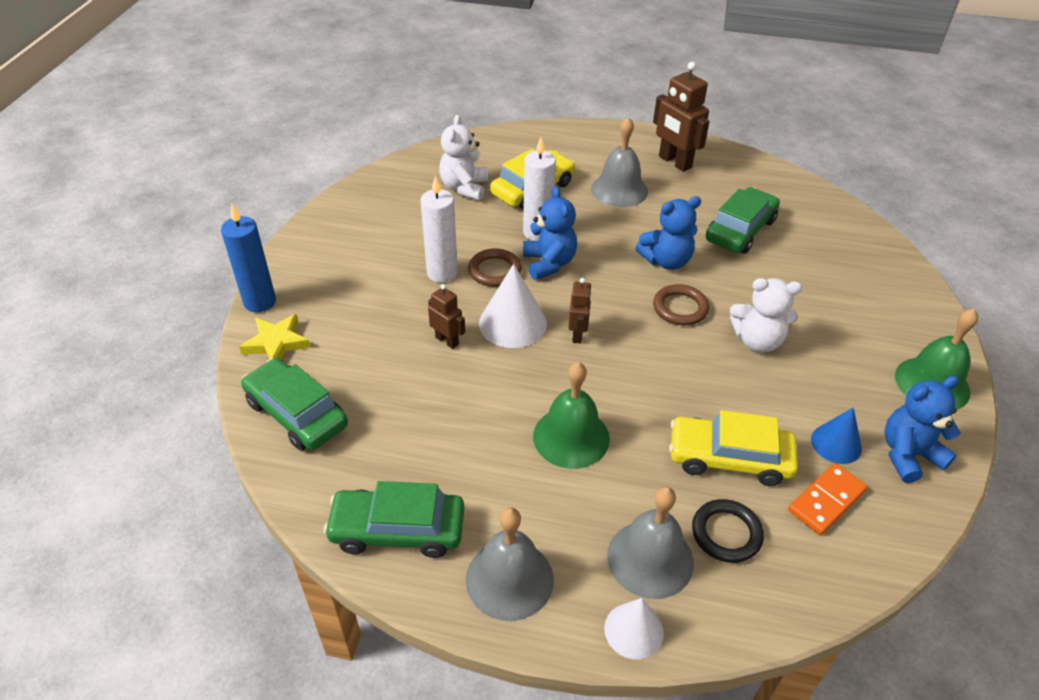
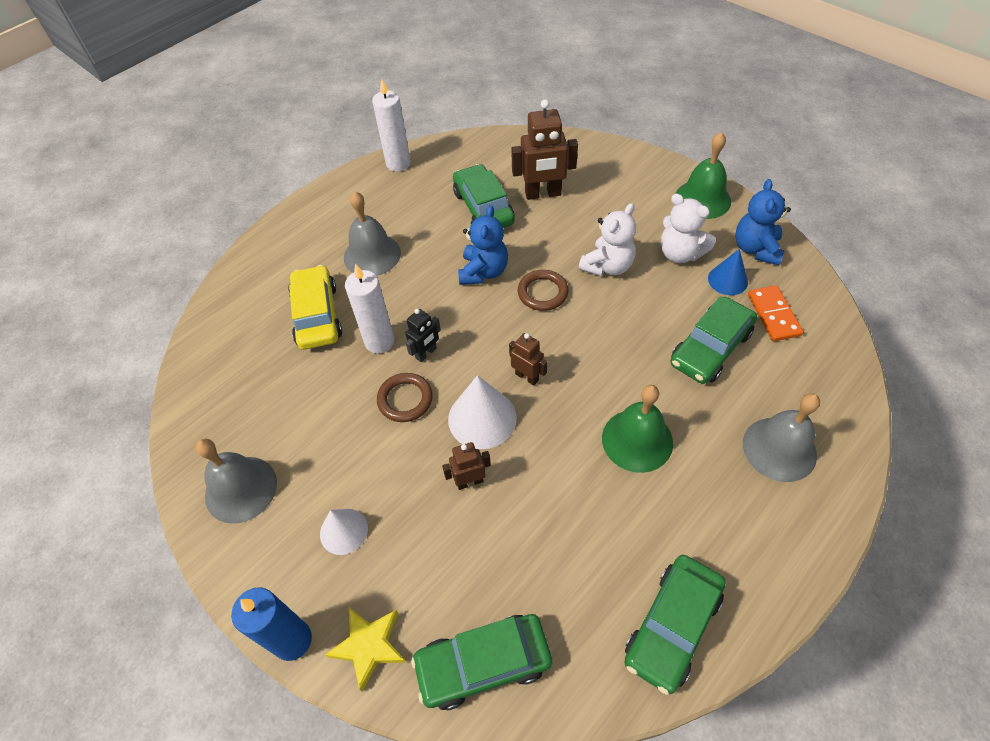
camera: 55 degrees left, 10 degrees up
(442, 273) = (376, 444): white candle -> white candle (398, 163)
(464, 188) = (268, 368): white teddy bear -> white teddy bear (680, 253)
(509, 579) = (759, 558): grey bell -> grey bell (241, 489)
(549, 263) = (426, 353): blue teddy bear -> black robot
(633, 630) = (837, 493): white cone -> white cone (343, 531)
(674, 162) = (369, 200): brown robot -> brown robot (543, 194)
(726, 533) = (776, 388): black ring -> none
(729, 458) = (710, 348): yellow car -> green car

